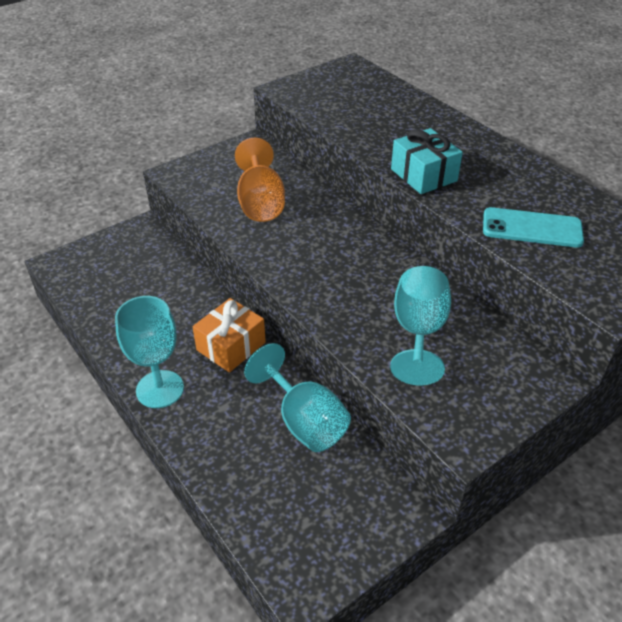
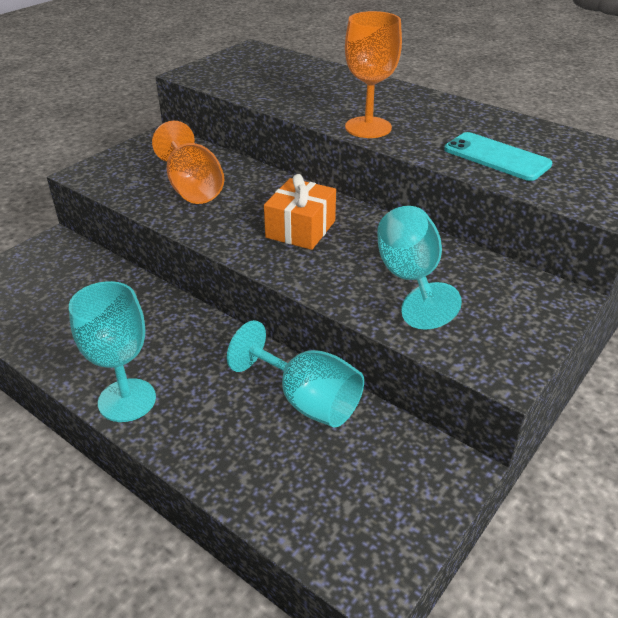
camera: 15 degrees left, 5 degrees down
(231, 346) = (197, 340): orange gift -> orange gift (300, 229)
(423, 175) = (368, 127): turquoise gift -> orange goblet
(532, 228) = (496, 157): turquoise phone -> turquoise phone turned 45 degrees clockwise

